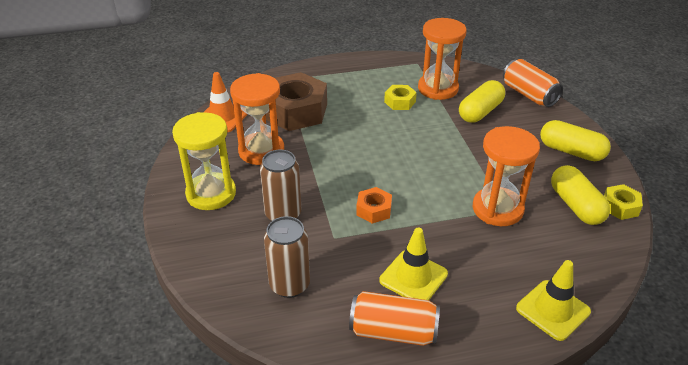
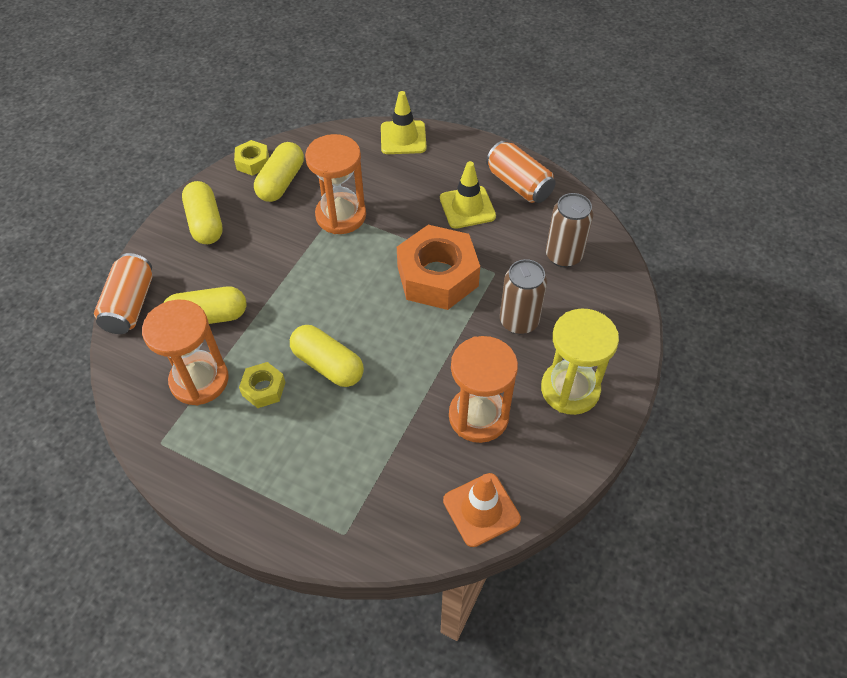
camera: 140 degrees left, 15 degrees up
(295, 111) = (388, 457): brown nut -> none
(374, 210) = (437, 276): orange nut -> orange nut, size x2.09
(380, 128) = (328, 365): none -> yellow capsule

